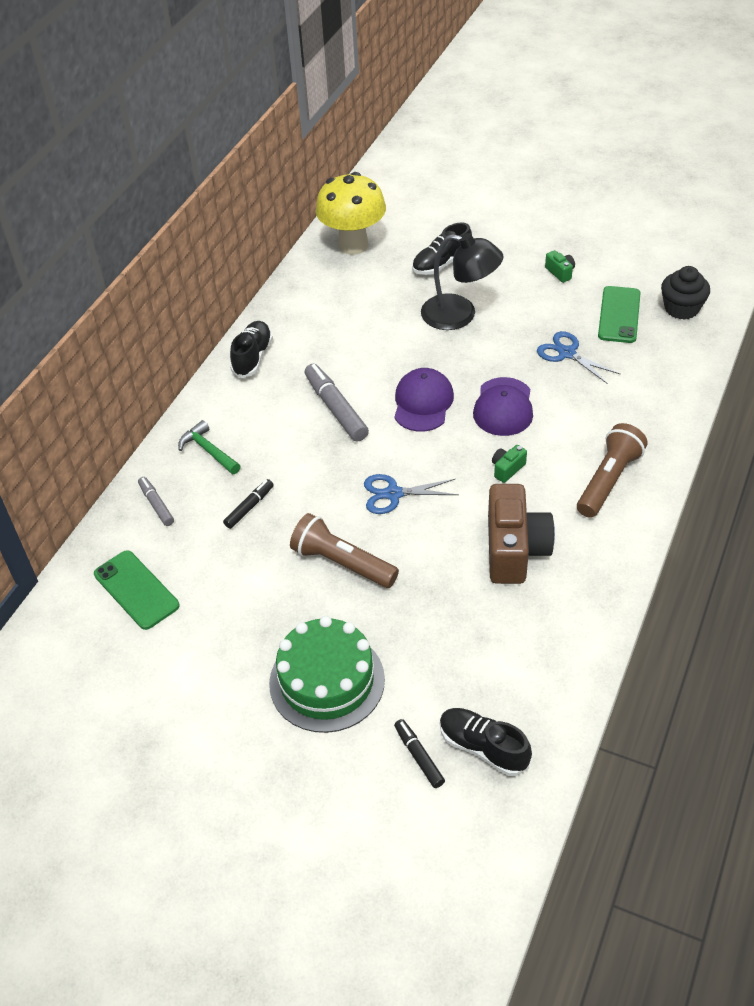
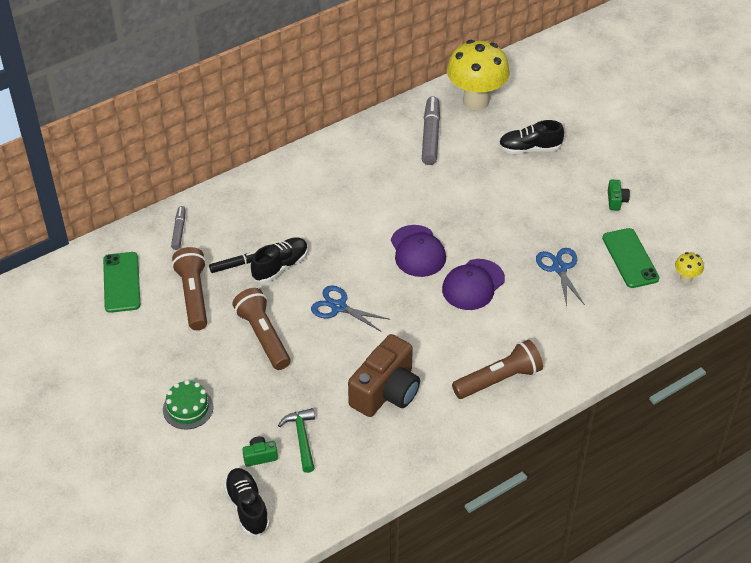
camera: 30 degrees right, 0 degrees up
(208, 450) = (242, 210): green hammer -> green hammer (302, 438)
(230, 562) = (193, 296): none -> brown flashlight
(253, 357) = (328, 155): black shoe -> black shoe (280, 266)
(327, 681) = (188, 408): green cake -> green cake, size x0.56
(336, 408) = (353, 224): grey marker -> grey marker (431, 136)
(419, 756) = (203, 488): black marker -> none
(423, 403) = (417, 251): purple cap -> purple cap turned 120 degrees clockwise
(460, 315) = (506, 197): black lamp -> none
(507, 469) = (433, 332): green camera -> green camera (260, 456)
(619, 315) = (630, 258): green phone -> green phone turned 60 degrees counterclockwise
(681, 308) = (686, 278): black cupcake -> yellow mushroom

